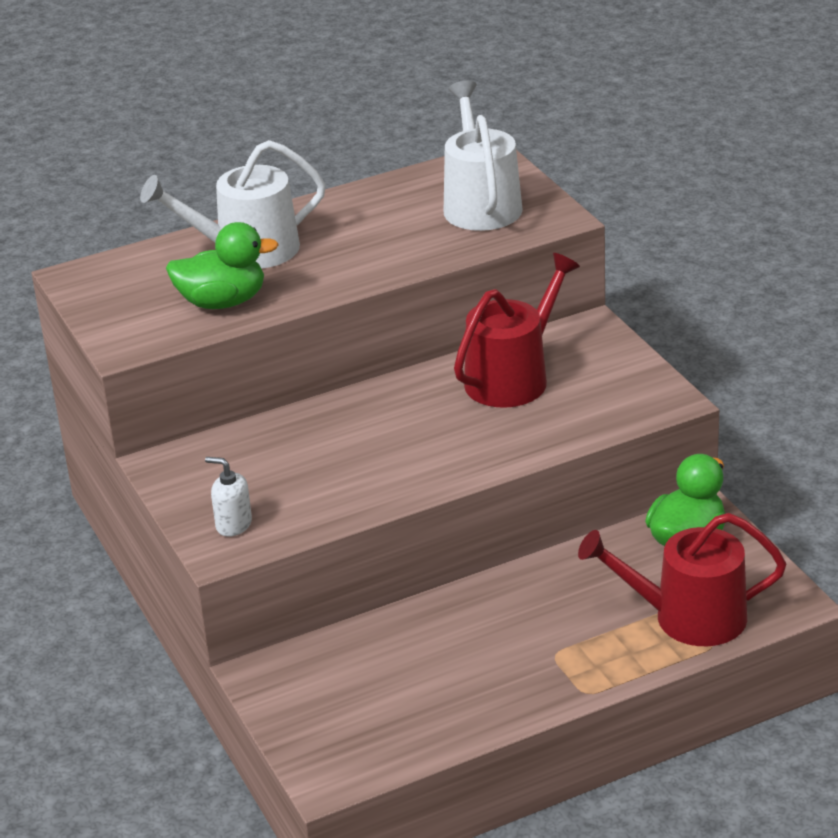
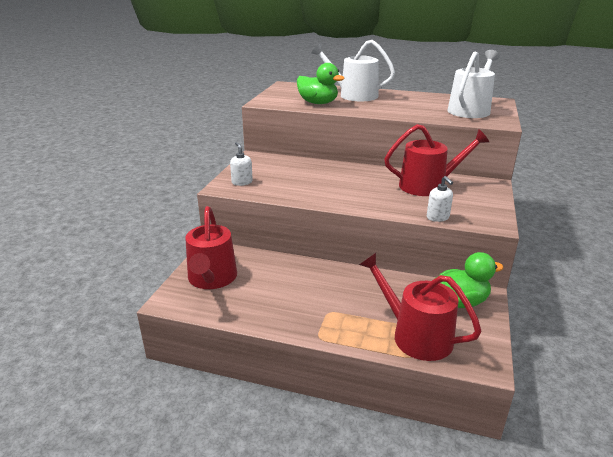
camera: 40 degrees right, 5 degrees down
(333, 712) = (212, 278): none -> red watering can
(594, 430) = (438, 217): none -> white soap dispenser

